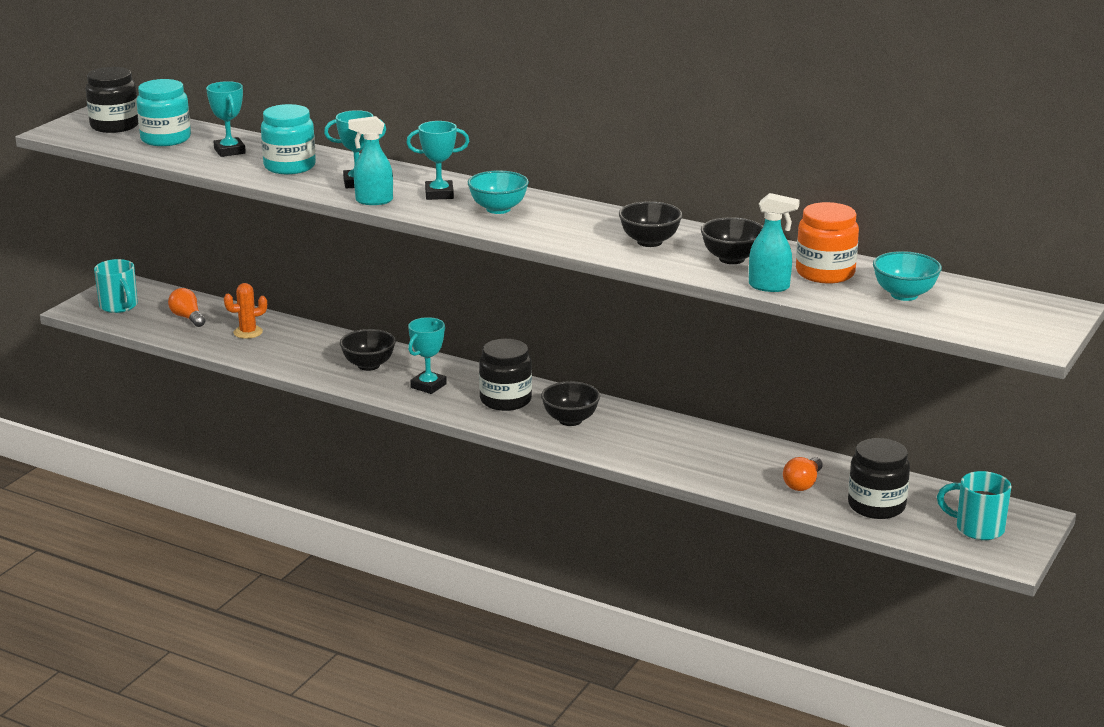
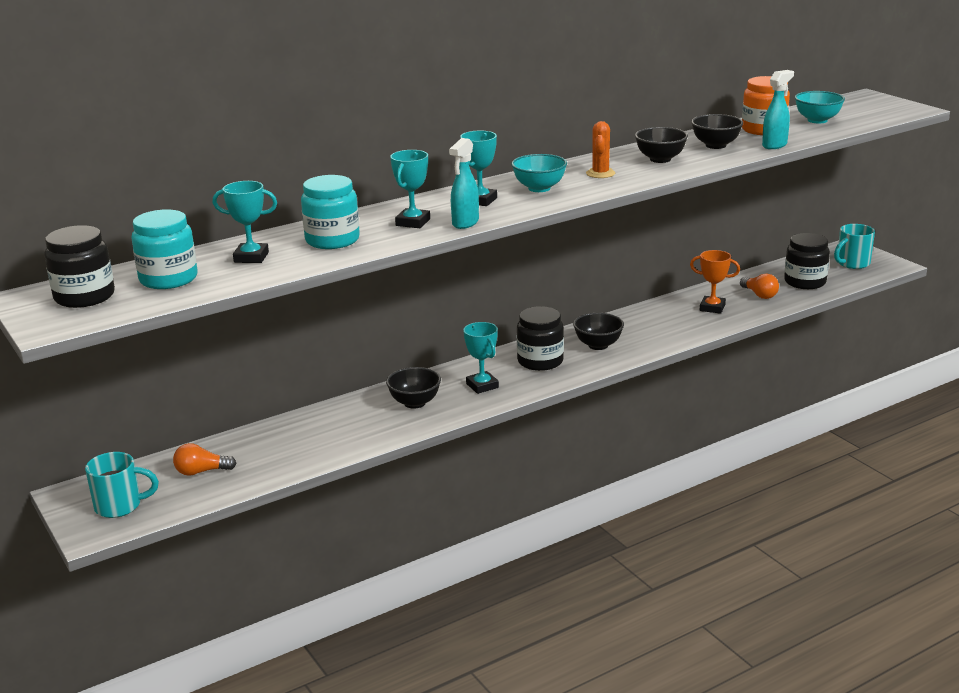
camera: 60 degrees left, 0 degrees up
(248, 332) = (276, 446): orange cactus -> orange cactus (600, 173)
(733, 462) = (712, 308): none -> orange trophy

